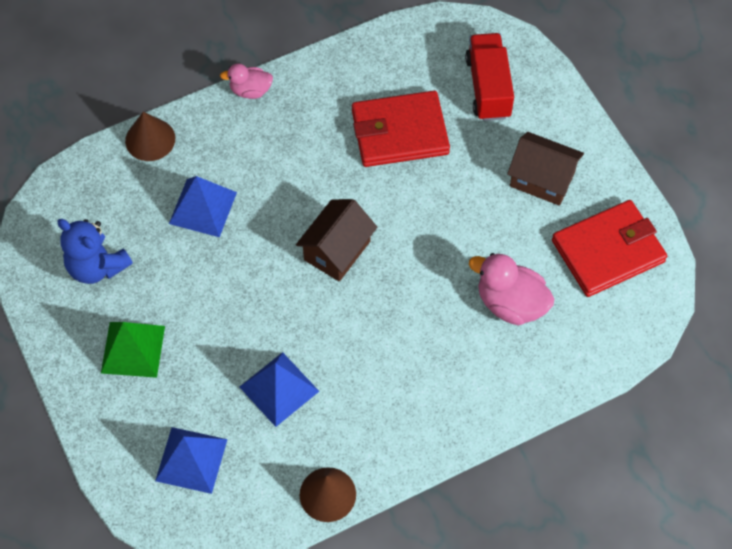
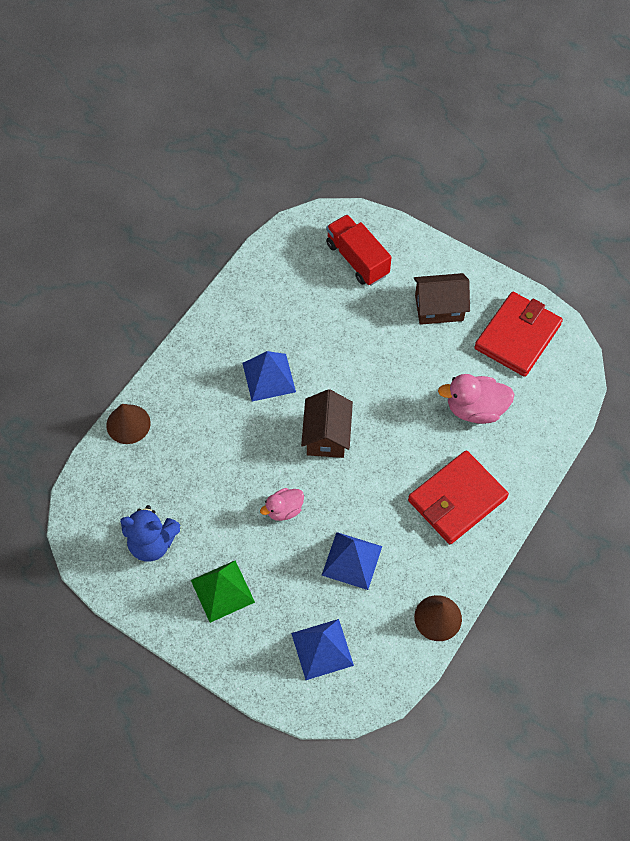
camera: 30 degrees left, 0 degrees up
(202, 207) = (204, 455): blue pyramid -> blue pyramid (268, 377)
(250, 90) = (181, 348): pink duck -> pink duck (284, 510)
(400, 132) = (315, 324): red wallet -> red wallet (457, 499)

